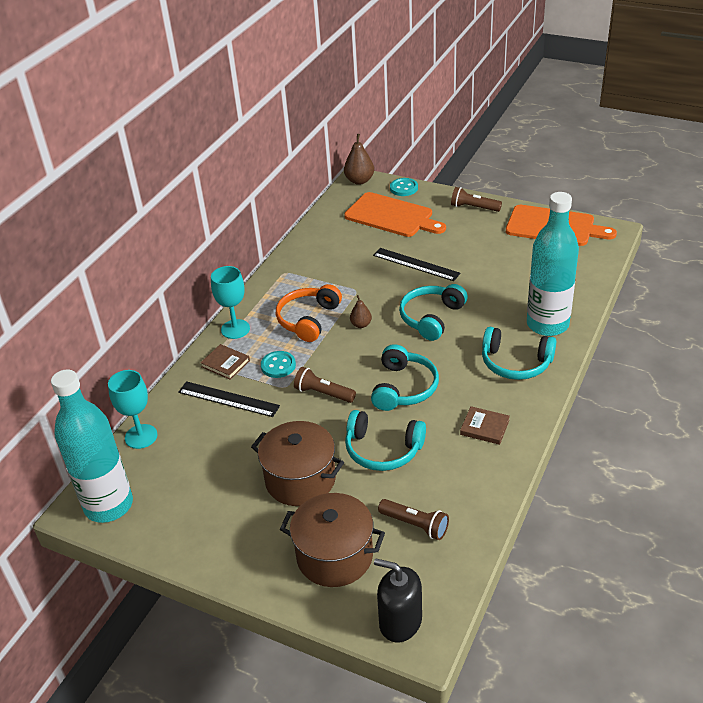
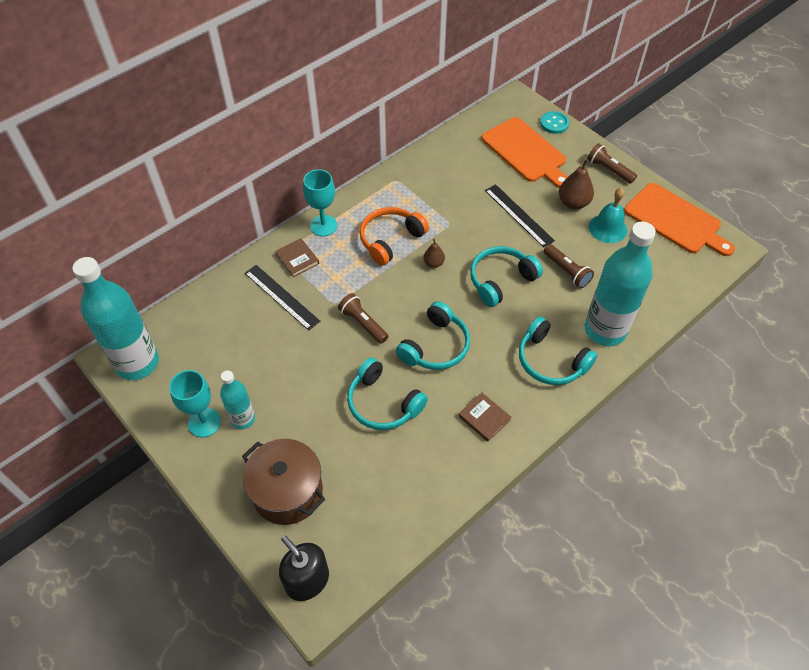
camera: 20 degrees right, 15 degrees up
(141, 436) = (194, 306): turquoise goblet -> turquoise goblet (204, 422)
(251, 512) = (243, 419): none -> turquoise bottle
(278, 366) = (340, 279): turquoise button -> none
(300, 480) = (298, 404): brown pot -> none
(359, 181) = (517, 100): brown pear -> brown pear (573, 203)
(415, 525) = (369, 491): brown flashlight -> brown flashlight (566, 271)
(500, 250) = (608, 228): none -> turquoise bell

